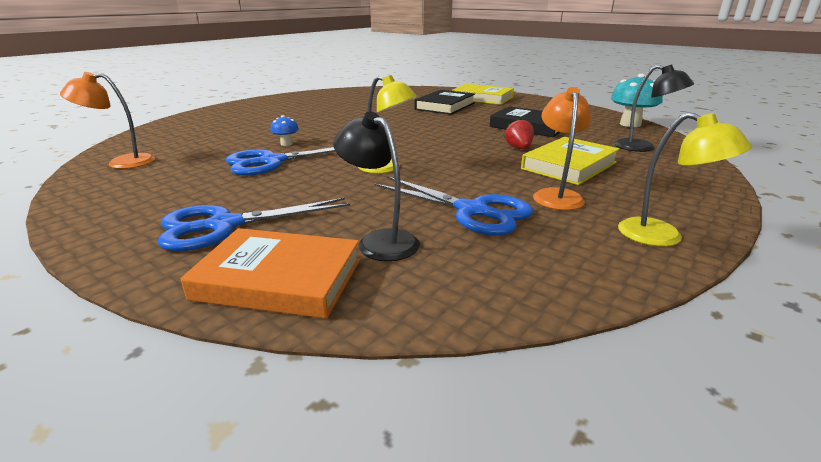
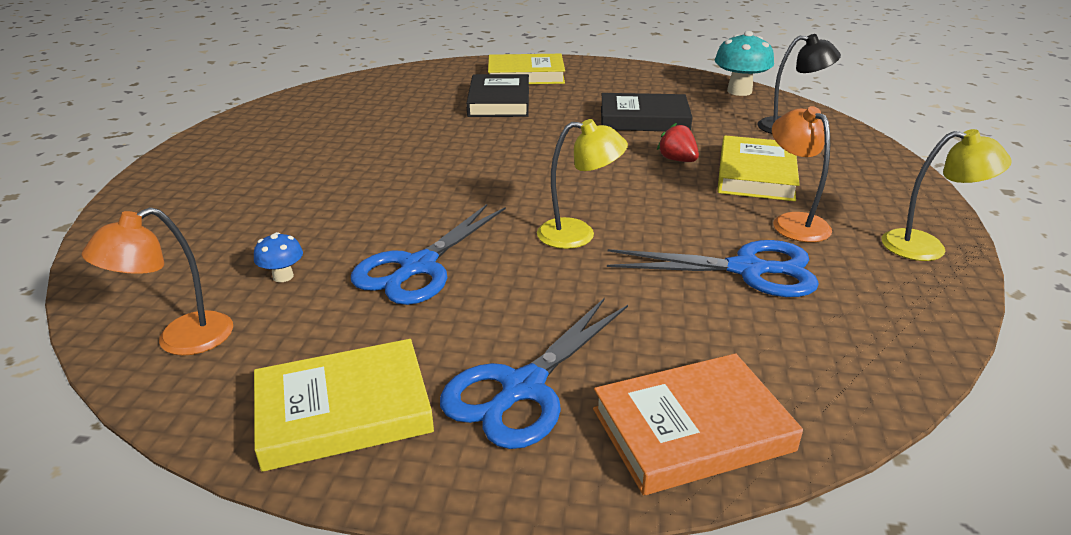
camera: 30 degrees left, 5 degrees up
(128, 207) = (344, 410): none -> yellow book
(286, 144) = (385, 228): blue mushroom -> blue mushroom (283, 276)
(380, 241) = (716, 342): black lamp -> none

